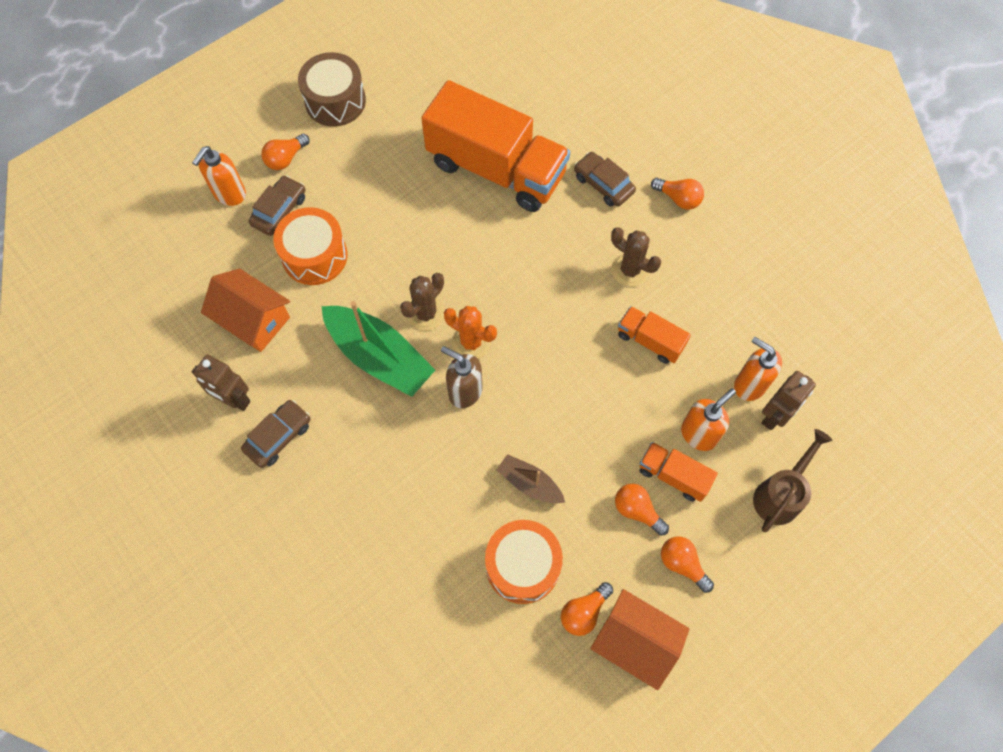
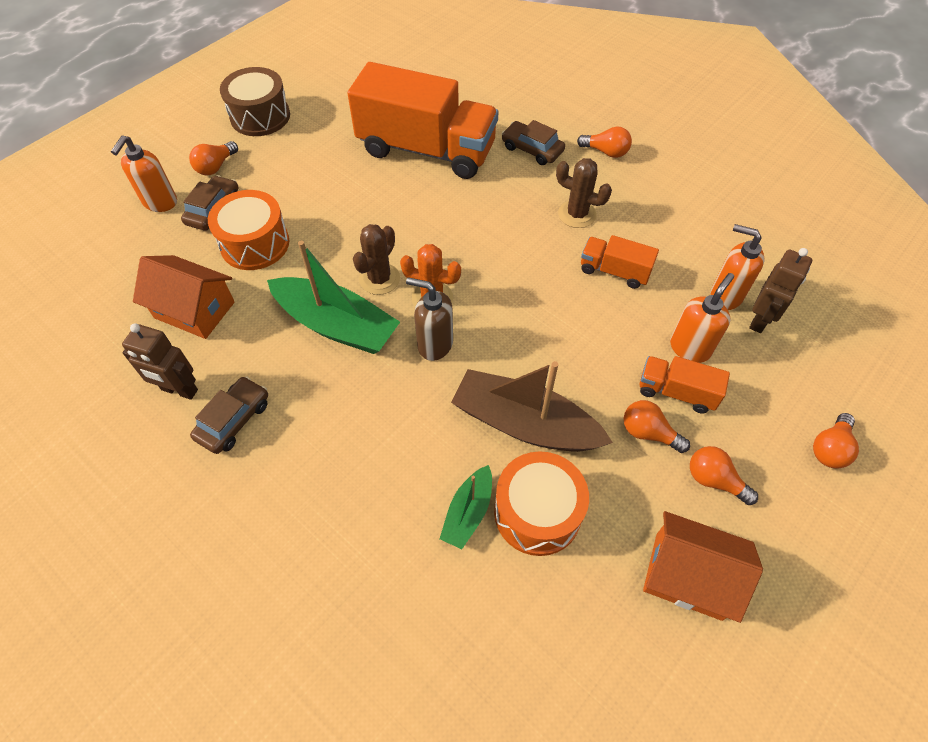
camera: 10 degrees left, 10 degrees down
(464, 555) = (468, 512): none -> green boat
(529, 483) = (524, 424): brown boat -> brown boat, size x1.88
(584, 612) = (620, 552): orange light bulb -> orange light bulb (830, 448)
(780, 494) = (793, 393): brown watering can -> none

